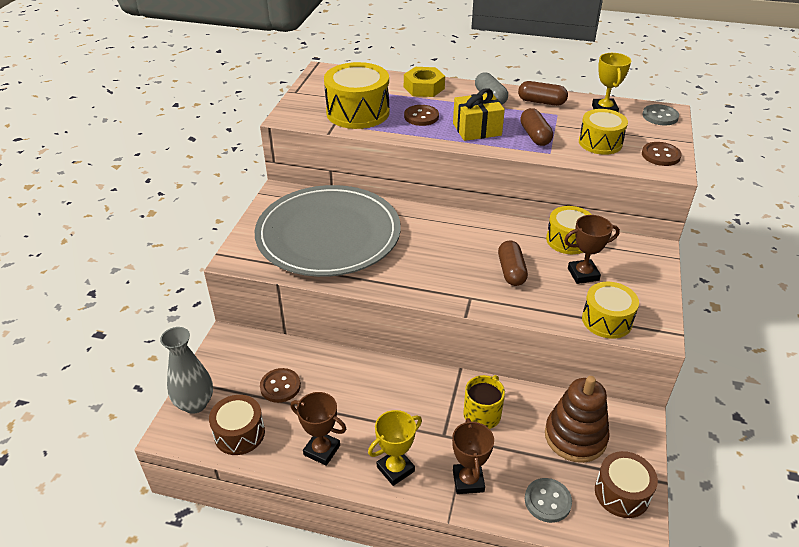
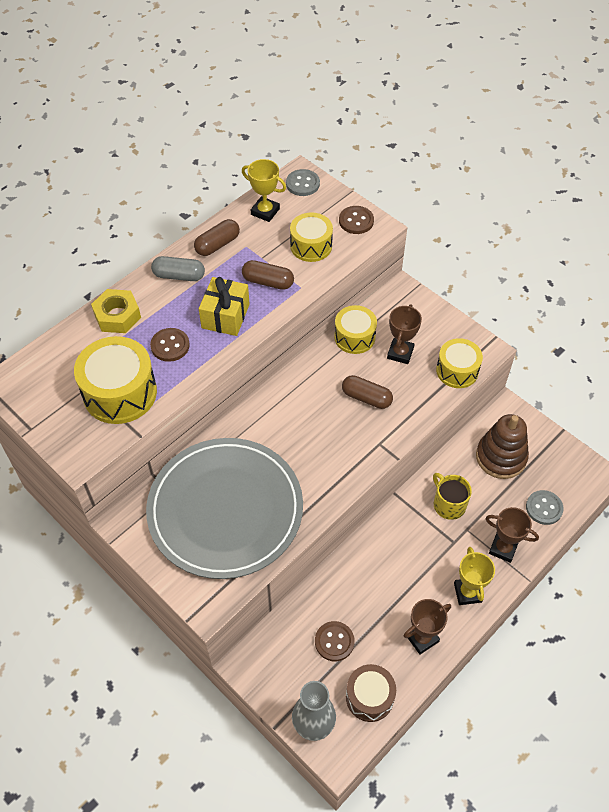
camera: 60 degrees left, 15 degrees up
(622, 493) = (559, 460): brown drum -> none

